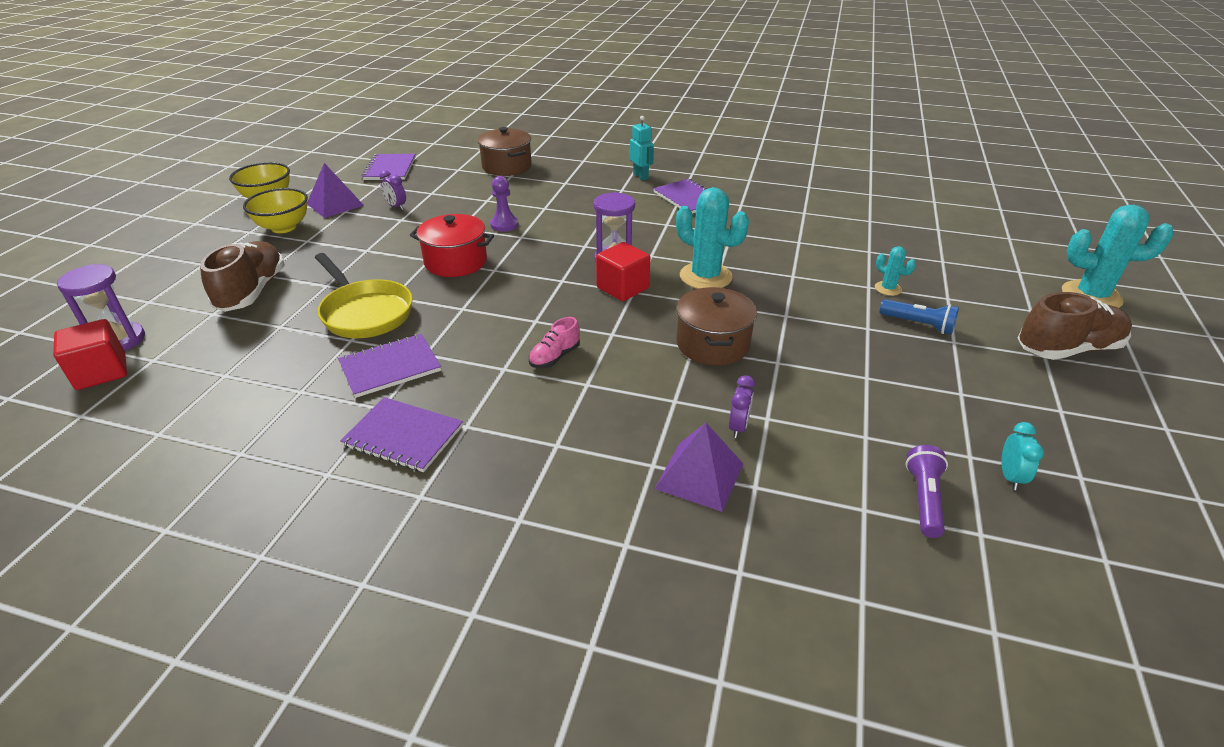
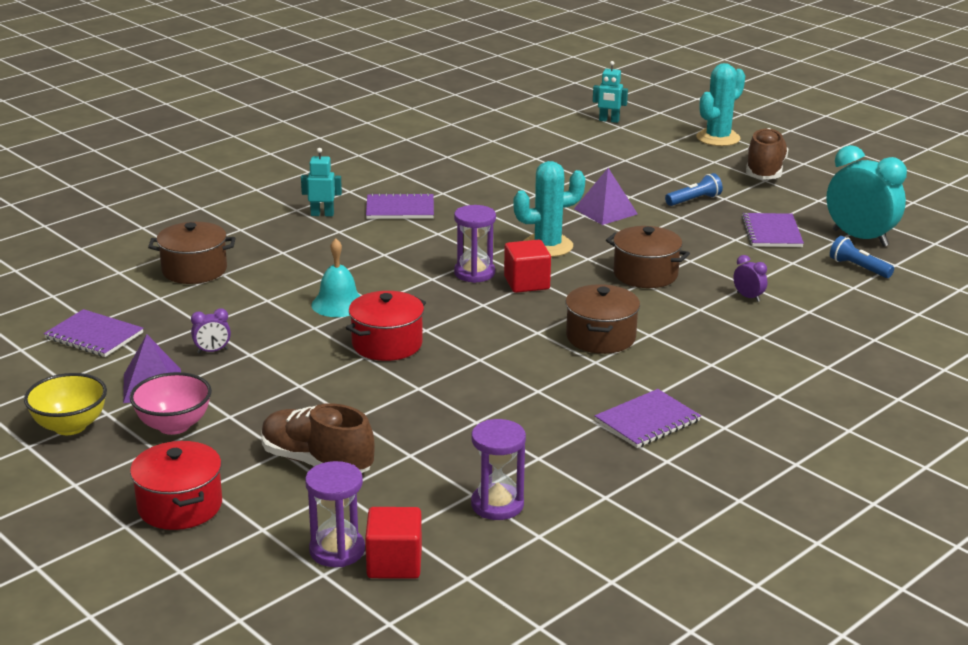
camera: 60 degrees left, 10 degrees down
(174, 263) = (180, 506): none -> red pot
(208, 394) = (497, 505): none -> purple hourglass
(284, 227) = (174, 425): yellow bowl -> pink bowl
(365, 312) = (434, 407): yellow pan -> none
(390, 367) = (543, 410): purple notebook -> purple notebook (772, 232)
(504, 225) = (338, 304): purple pawn -> turquoise bell
(555, 357) = (600, 337): pink shoe -> brown pot
(699, 476) = (785, 325): purple pyramid -> purple pyramid (605, 211)
(888, 288) = (640, 191): turquoise cactus -> none
(924, 499) = (858, 268): purple flashlight -> blue flashlight
(1010, 477) = (860, 238): turquoise clock -> turquoise clock, size x2.33
(1011, 229) = (609, 120): none -> turquoise robot

